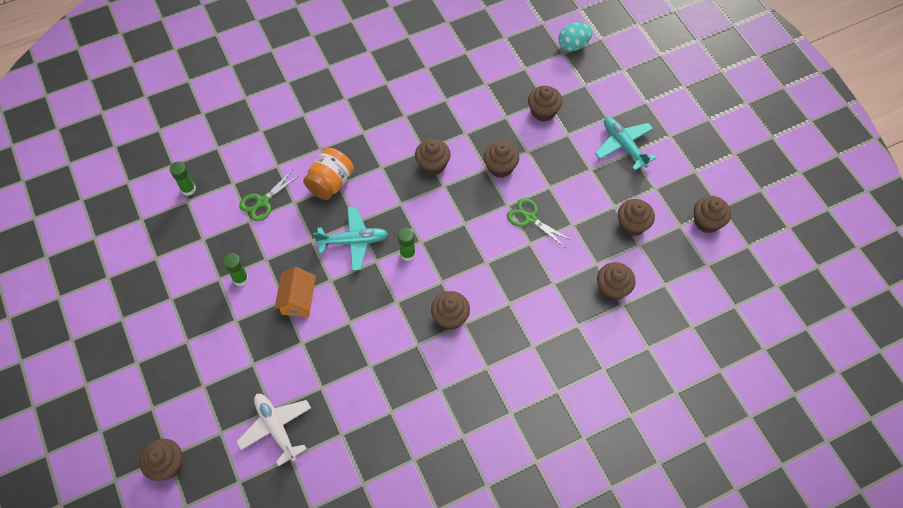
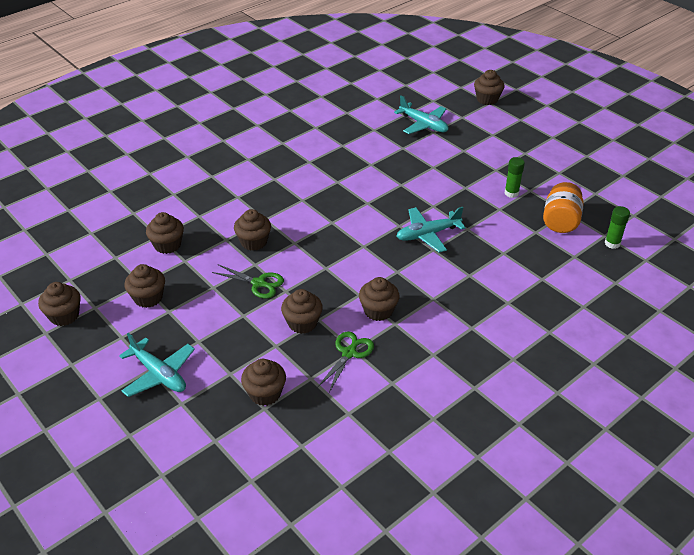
camera: 165 degrees right, 20 degrees down
(262, 202) = (533, 247): green scissors -> green scissors (349, 353)
(276, 428) = (423, 125): white plane -> turquoise plane
(298, 299) = (453, 189): orange house -> none
(330, 183) = (477, 274): orange jar -> orange jar (560, 221)
(407, 254) = (372, 235): green glue stick -> none
(450, 317) = (315, 201): brown cupcake -> brown cupcake (254, 242)
(573, 45) = (238, 496): turquoise egg -> none

